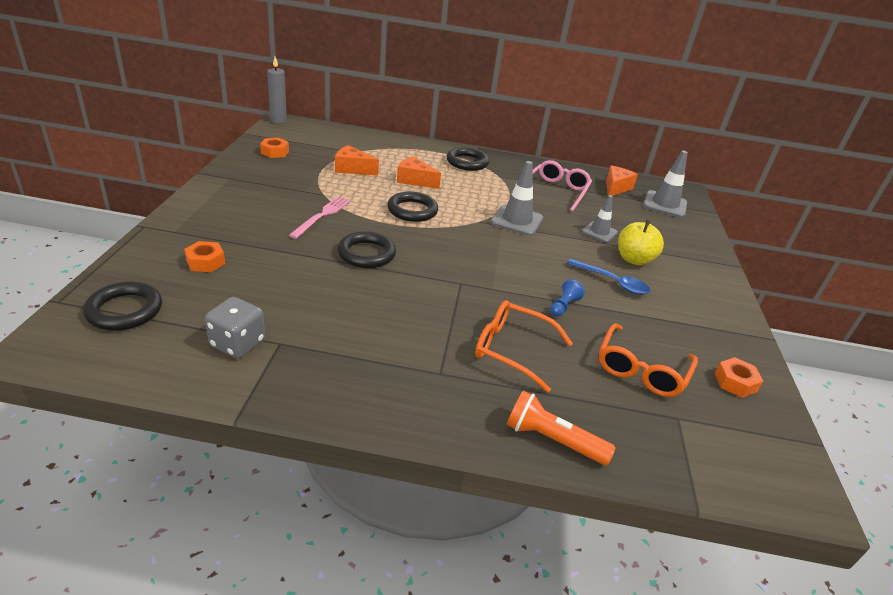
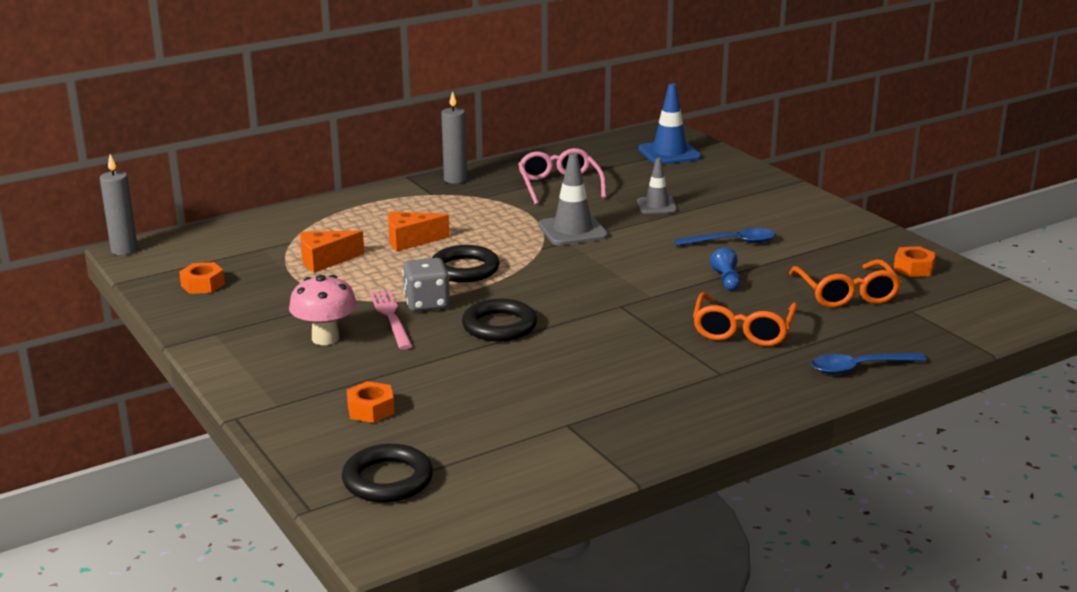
camera: 35 degrees left, 10 degrees down
(237, 343) = (535, 443): grey dice -> grey dice (427, 303)
(268, 209) = (325, 338): none -> pink mushroom
(467, 162) = (426, 198): black ring -> none
(501, 160) = (455, 179): none -> grey candle
(513, 350) = (743, 330): orange glasses -> orange glasses turned 60 degrees counterclockwise
(552, 440) = (859, 368): orange flashlight -> blue spoon
(616, 188) = (605, 157): orange cheese -> none
(634, 259) = (719, 215): yellow apple -> none
(665, 204) = (669, 153): grey traffic cone -> blue traffic cone

